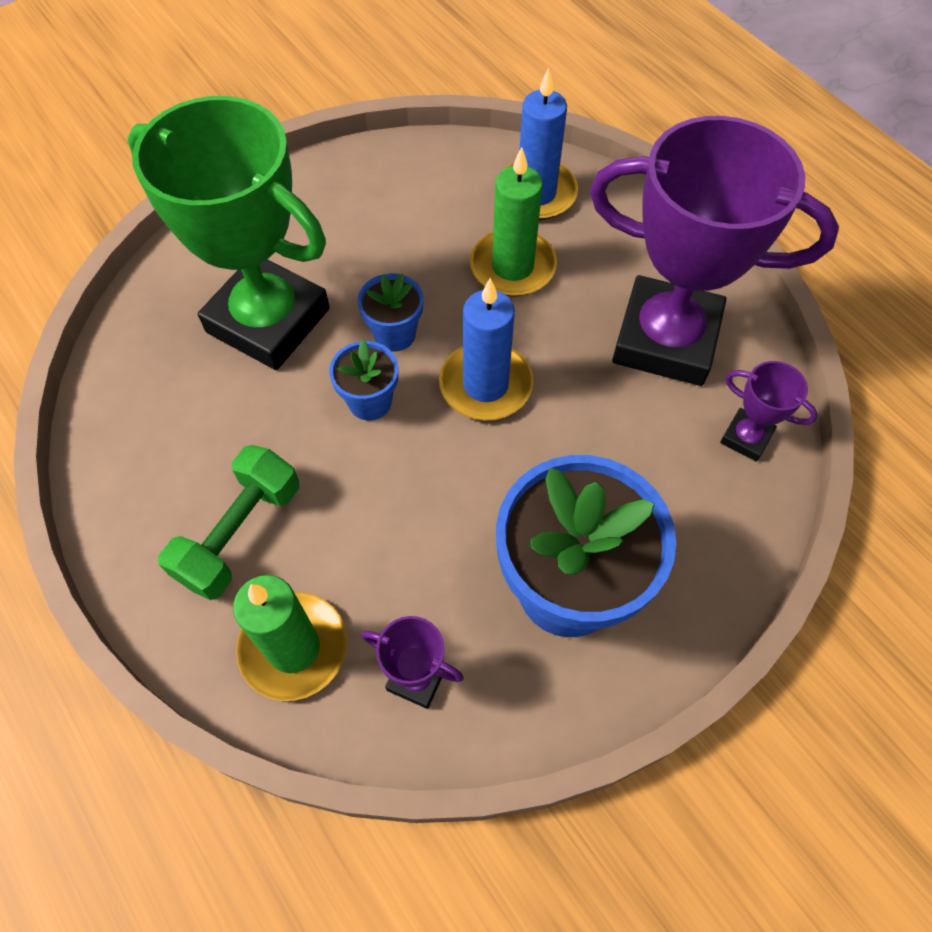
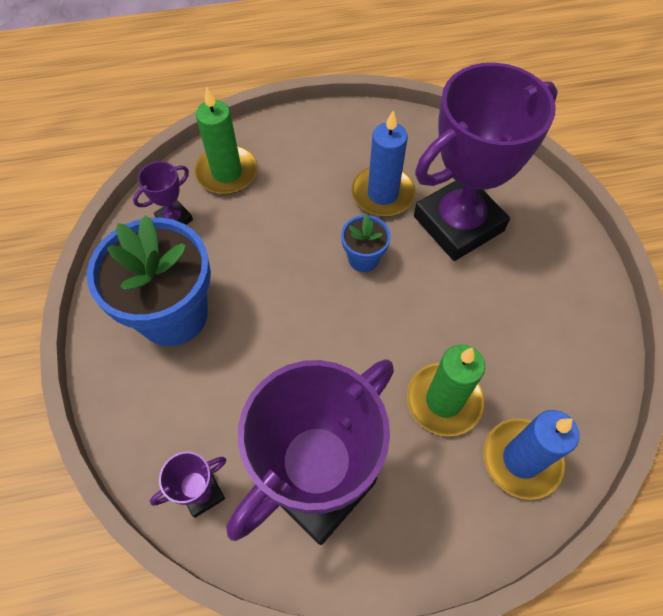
camera: 115 degrees right, 0 degrees up
(240, 534) = (307, 168): green dumbbell -> none
(268, 320) = (458, 223): green trophy -> purple trophy
(395, 334) = (413, 293): blue flower pot -> none
(485, 385) = (342, 332): blue candle -> blue candle (382, 194)

